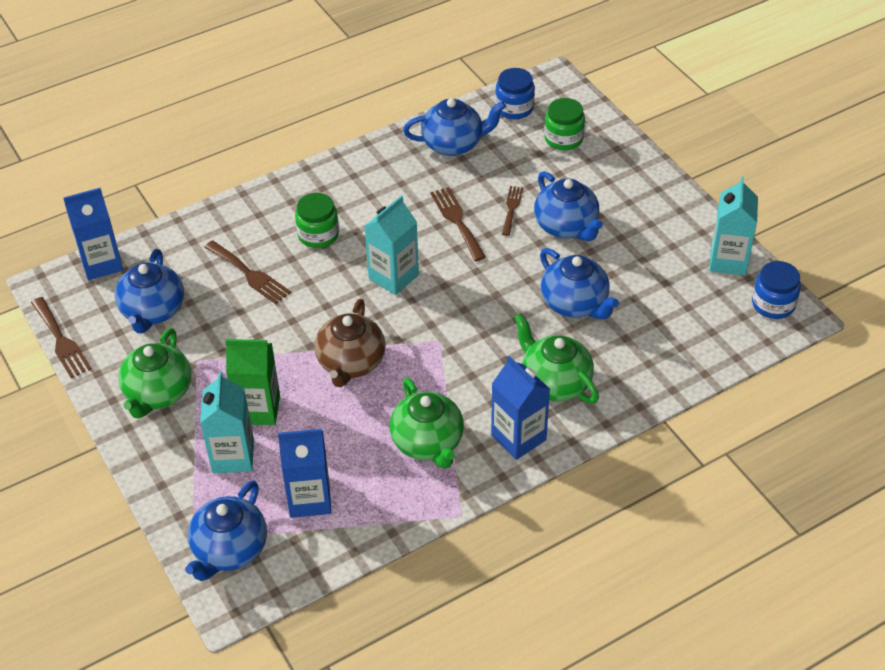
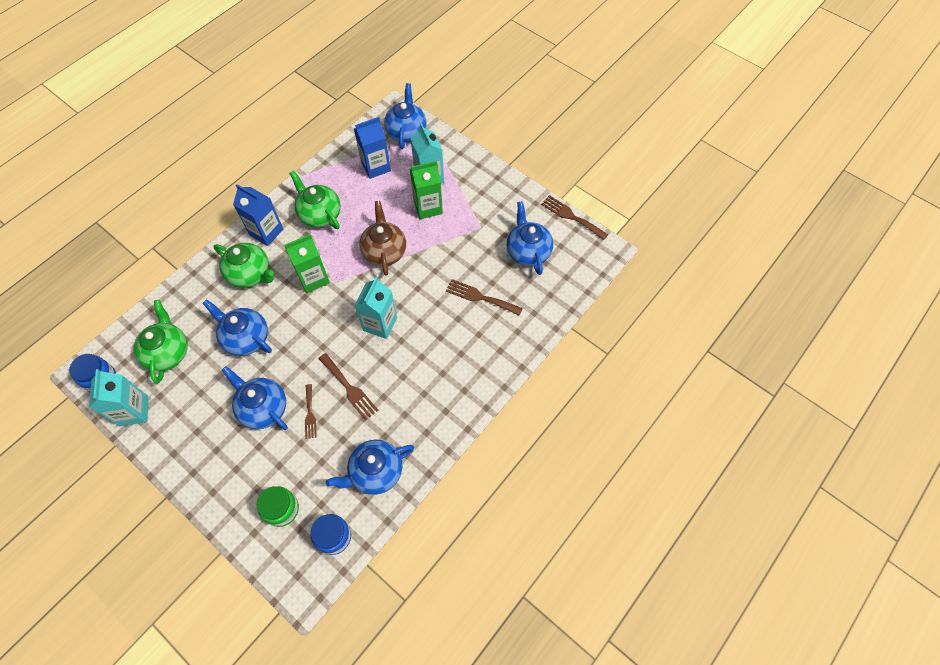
camera: 160 degrees right, 15 degrees up
(101, 264) = (584, 277): blue carton -> none
(158, 393) = (492, 200): green teapot -> green teapot (168, 352)
(318, 235) = (448, 344): green jar -> none
(465, 353) = (313, 278): none -> green carton

